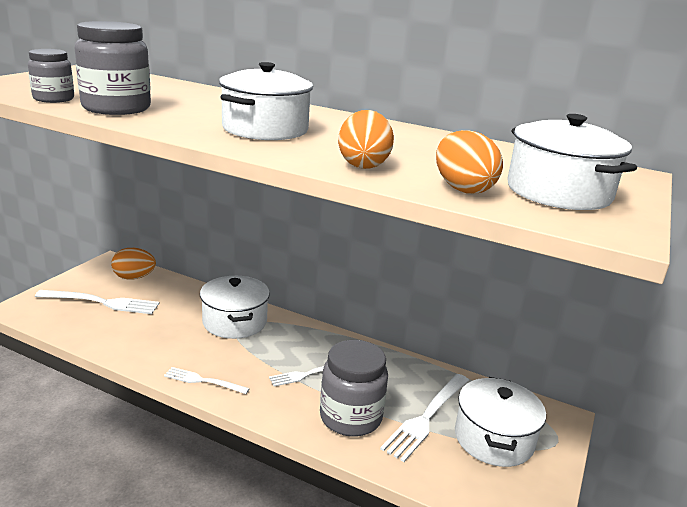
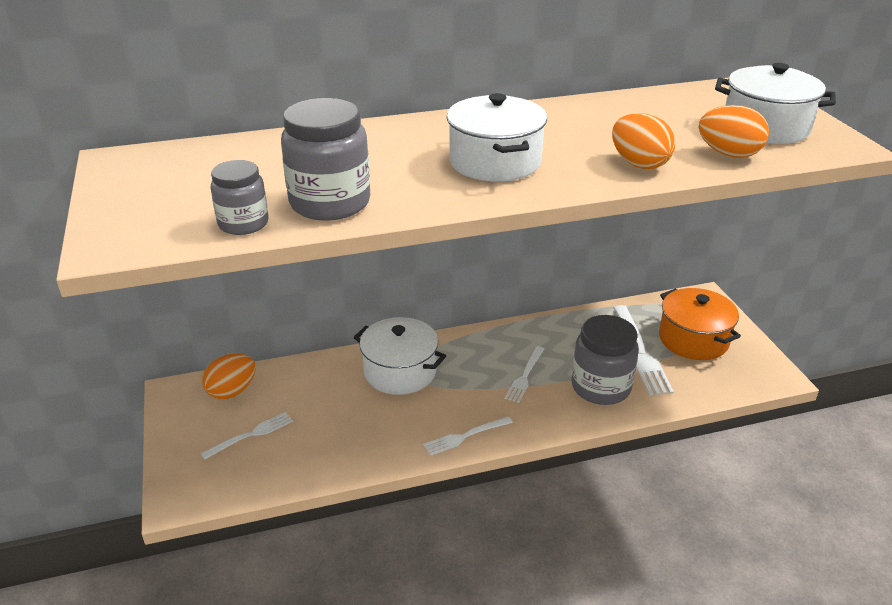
camera: 40 degrees left, 10 degrees up
(103, 302) = (252, 434): white fork -> white fork, size x0.61
(494, 439) = (693, 339): white pot -> orange pot

